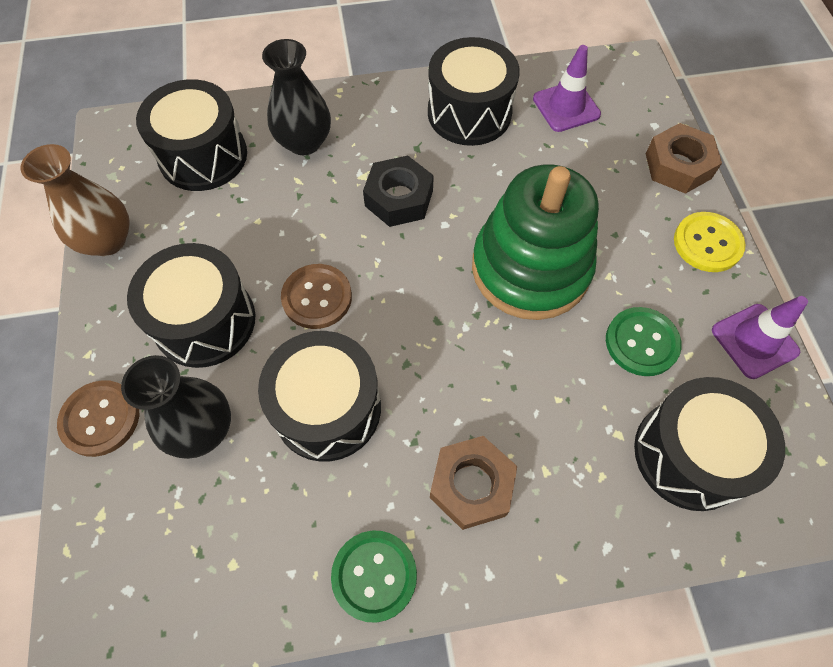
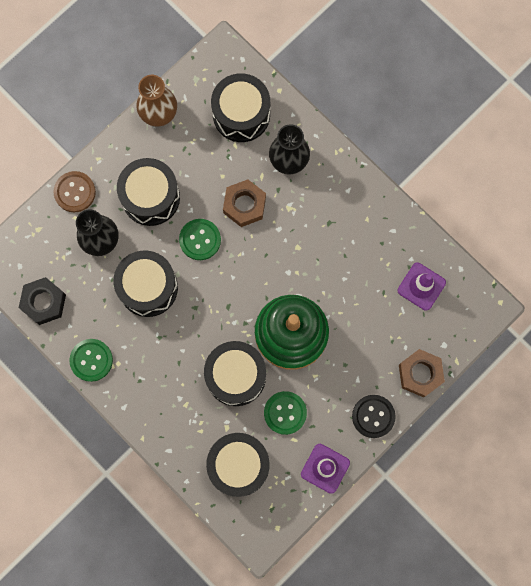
camera: 55 degrees right, 15 degrees up
(317, 297) = (200, 240): brown button -> green button
(399, 198) = (287, 237): black nut -> black nut (44, 302)
(469, 113) = (376, 234): black drum -> black drum (236, 376)
(471, 485) = (156, 376): brown nut -> brown nut (244, 205)
(707, 243) = (373, 416): yellow button -> black button

